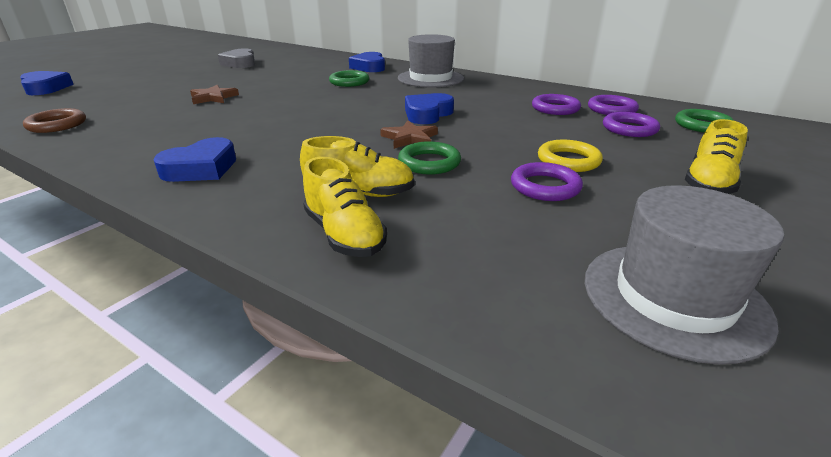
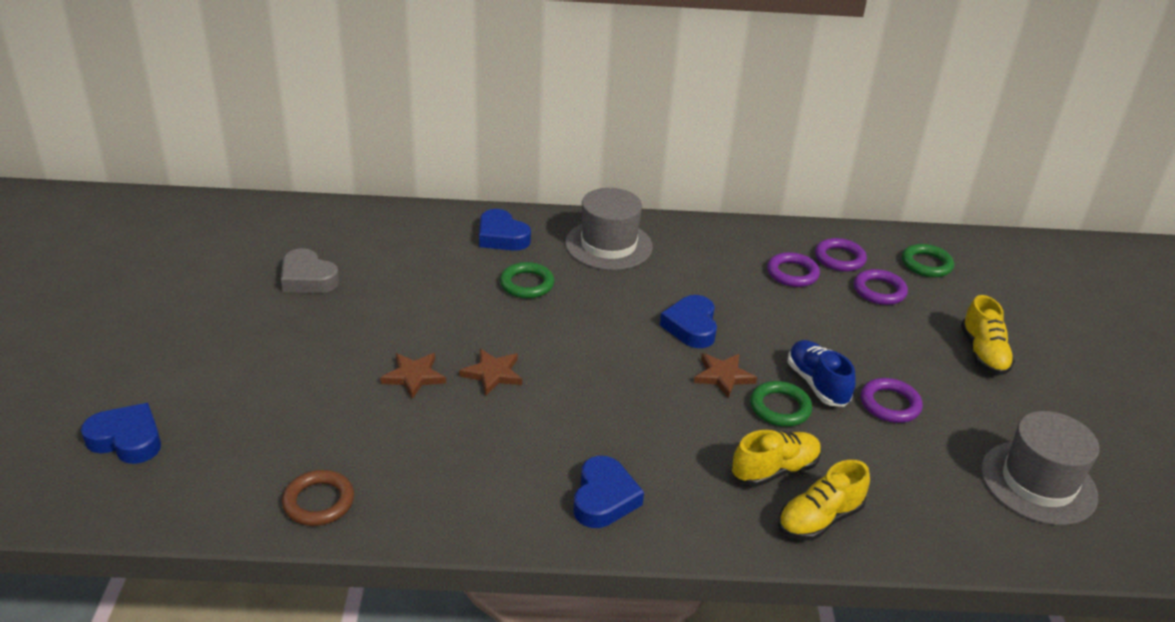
camera: 35 degrees left, 5 degrees up
(257, 105) = (493, 374): none -> brown star
(344, 234) = (819, 519): yellow shoe -> yellow shoe turned 120 degrees clockwise
(486, 159) = (817, 384): none -> blue shoe
(568, 160) = (875, 361): yellow ring -> none

